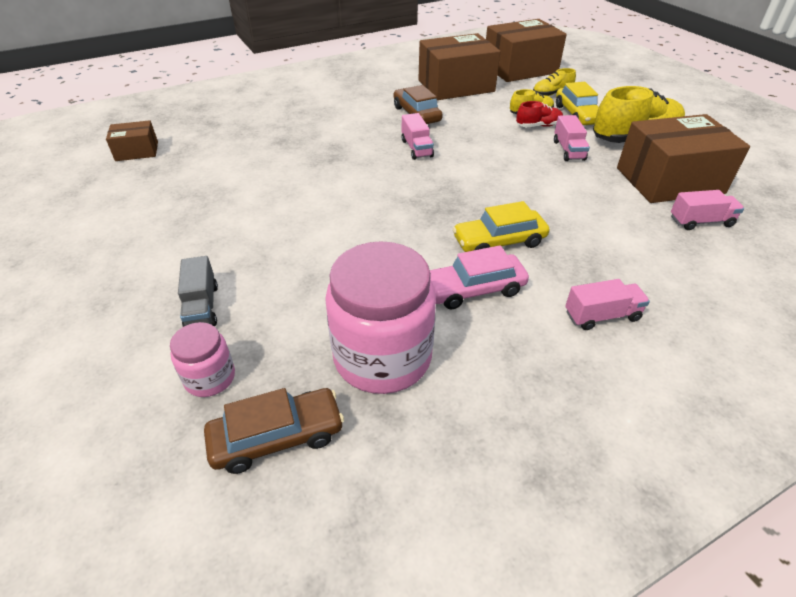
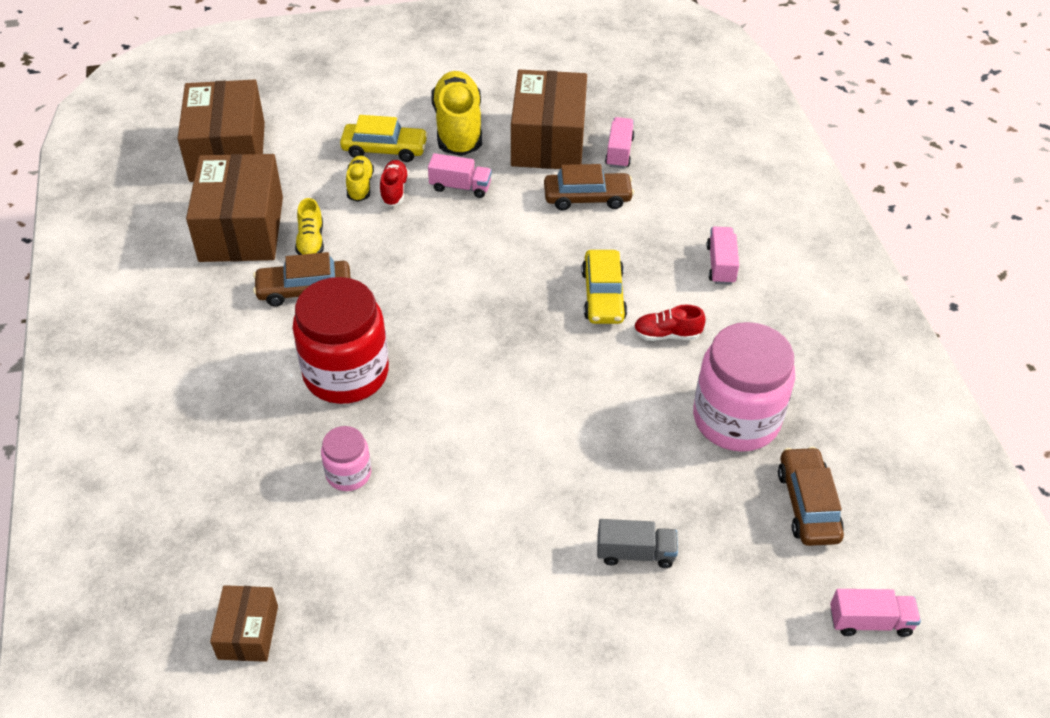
camera: 75 degrees left, 5 degrees up
(210, 378) = (735, 549): pink jar -> pink jar (348, 473)
(350, 142) = (346, 373): none -> red jar
(416, 148) = (394, 312): pink truck -> pink truck (870, 621)
(474, 289) = (667, 334): pink car -> red shoe
(551, 94) = (320, 150): yellow shoe -> yellow shoe (311, 242)
(617, 213) = (587, 198): none -> brown car

